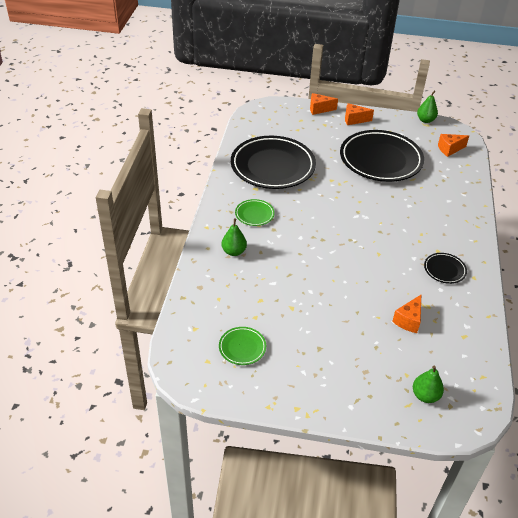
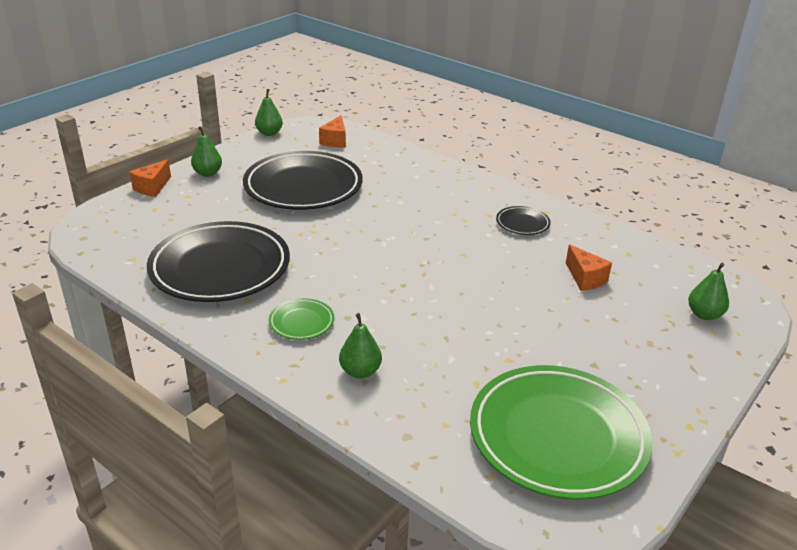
camera: 60 degrees left, 10 degrees down
(242, 347) = (557, 437): green plate -> green plate, size x2.32
(354, 120) = (208, 173): orange cheese -> green pear

